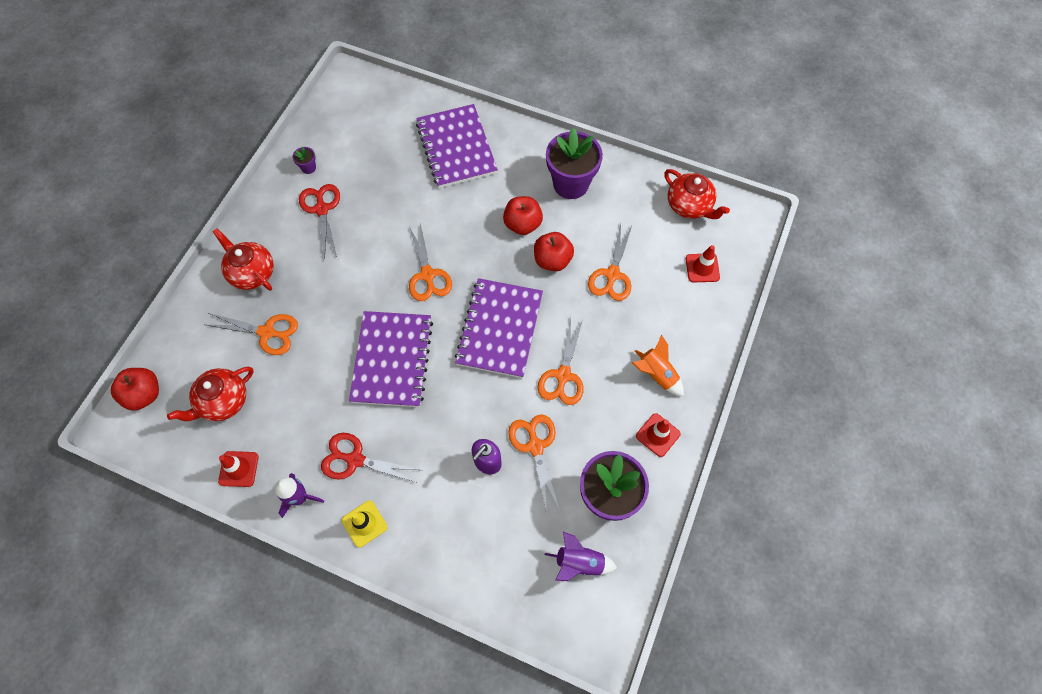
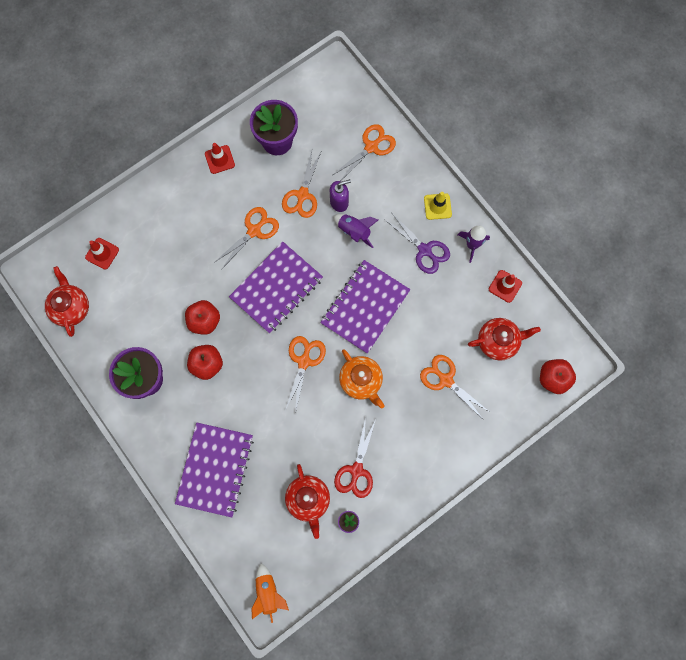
camera: 150 degrees left, 10 degrees up
(252, 273) = (437, 440): red teapot -> red teapot (308, 499)
(355, 460) = (424, 250): red scissors -> purple scissors
(358, 287) = (361, 381): none -> orange teapot
(579, 562) = (319, 115): purple rocket -> purple rocket (354, 231)
(612, 274) = (169, 285): orange scissors -> orange scissors (371, 147)
(656, 374) = (192, 197): orange rocket -> orange rocket (268, 592)

